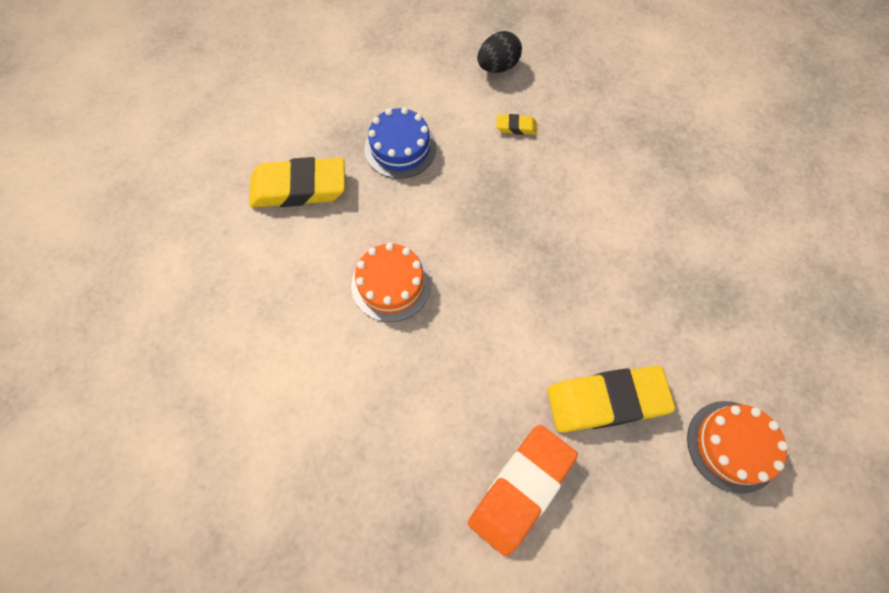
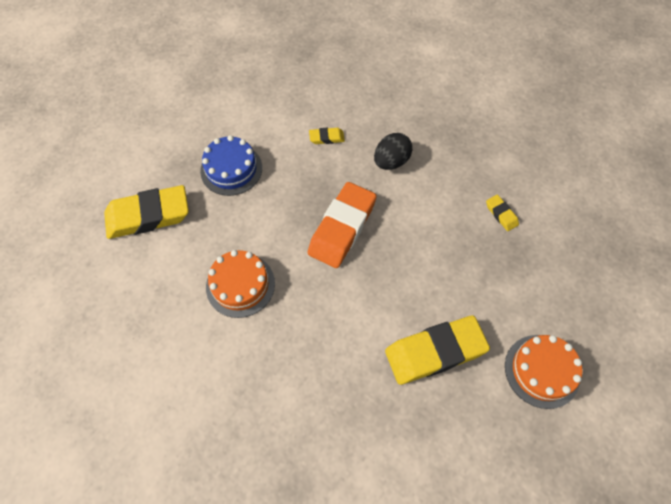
camera: 10 degrees left, 5 degrees down
(497, 67) = (304, 90): black egg -> black egg (391, 161)
(521, 489) = (376, 438): orange eraser -> orange eraser (342, 228)
(711, 249) = (501, 214): none -> yellow eraser

